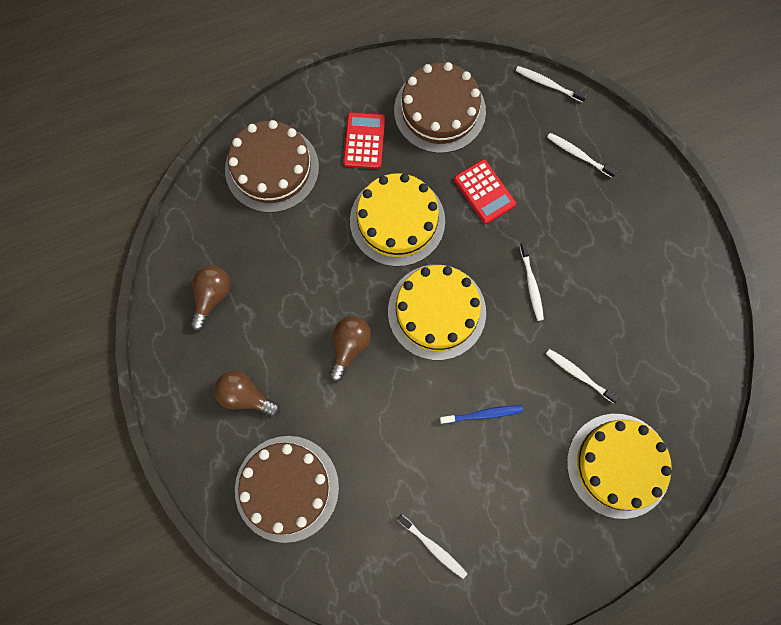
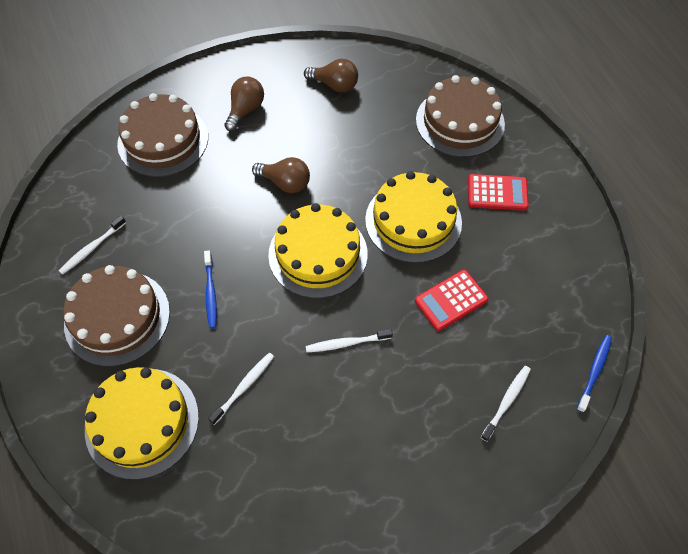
camera: 90 degrees right, 15 degrees down
(439, 111) = (542, 259): brown cake -> brown cake (117, 317)
(548, 84) = (594, 372): white toothbrush -> blue toothbrush

